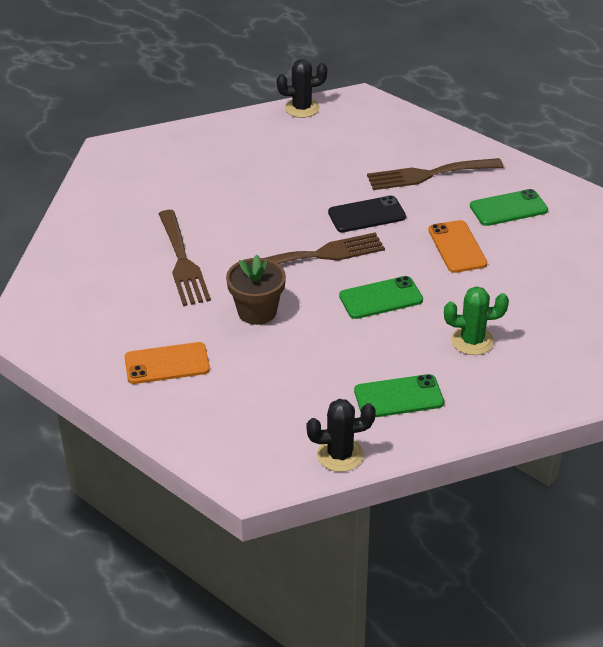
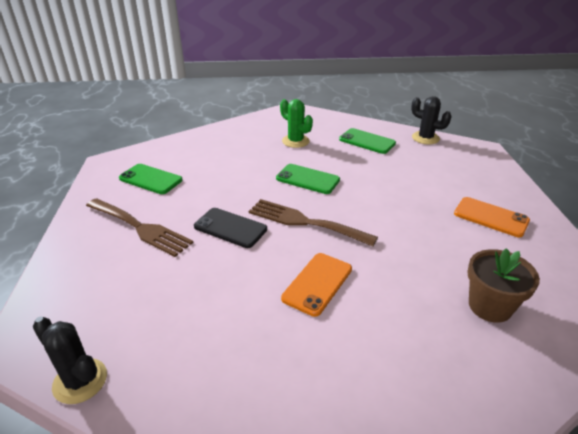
camera: 135 degrees left, 5 degrees down
(182, 262) = (414, 280): brown fork -> none
(257, 311) = (394, 213): brown flower pot -> brown flower pot (490, 306)
(457, 247) = (219, 178): orange phone -> orange phone (317, 283)

